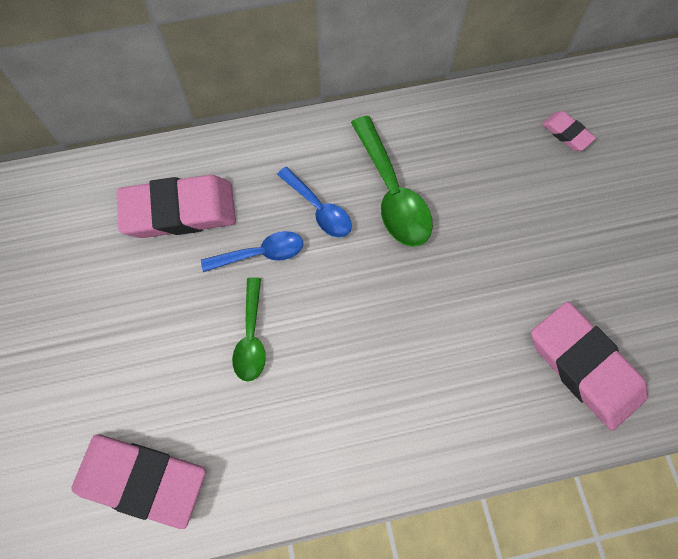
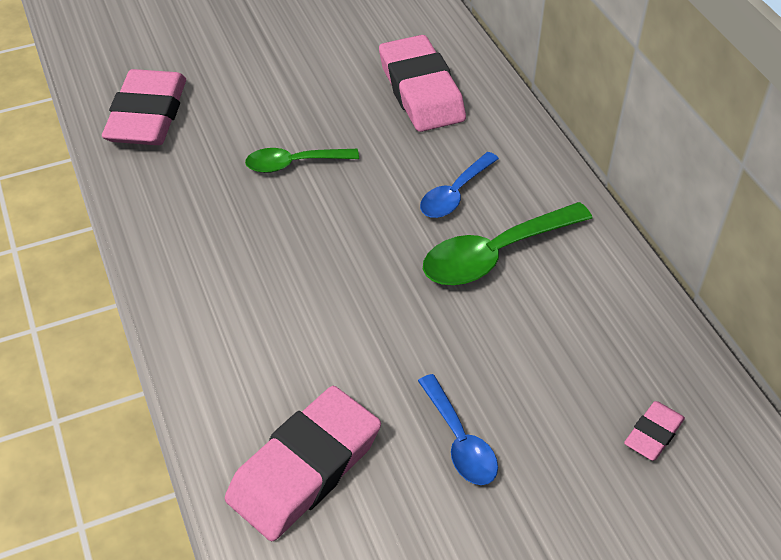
camera: 80 degrees right, 20 degrees down
(261, 253) = (388, 156): blue spoon -> blue spoon (460, 441)

